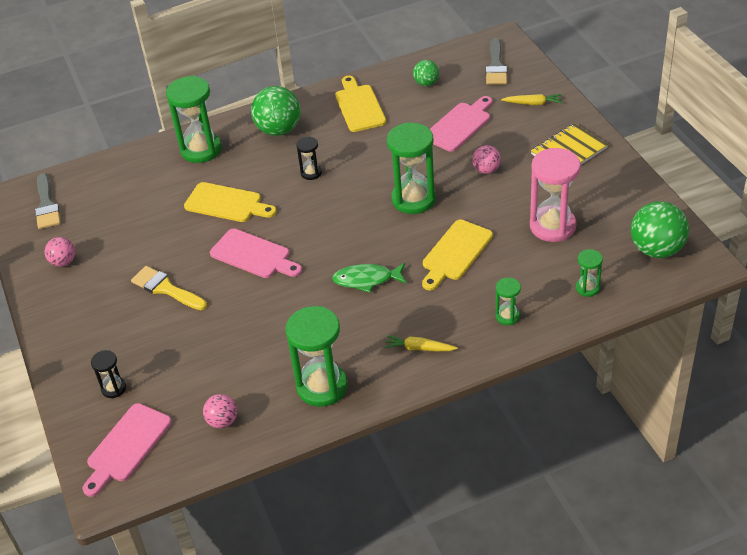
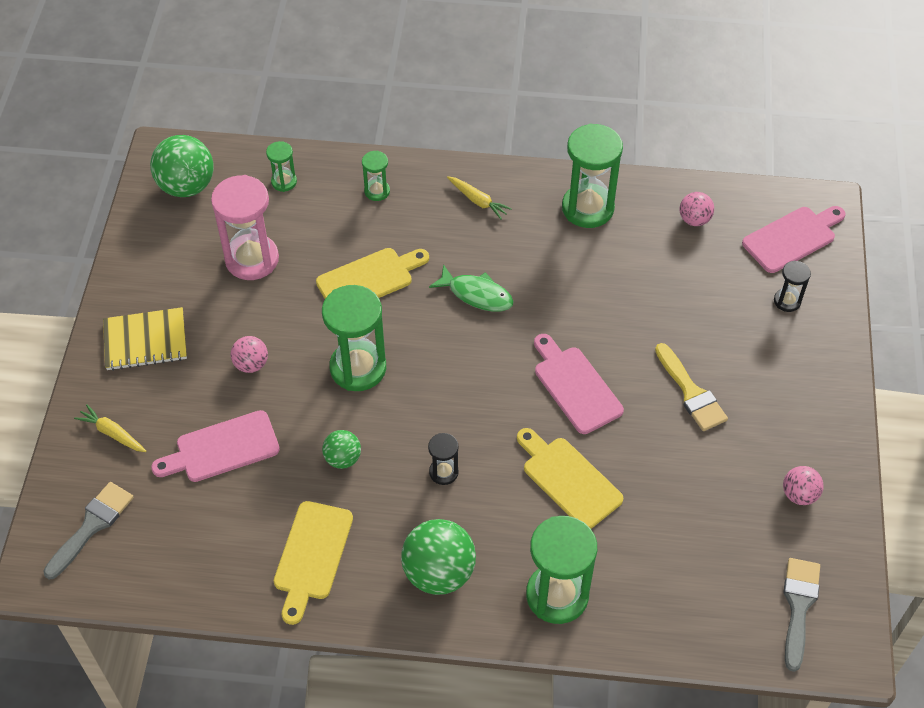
camera: 155 degrees left, 10 degrees up
(426, 83) = (199, 547): green ball -> green ball (343, 458)

